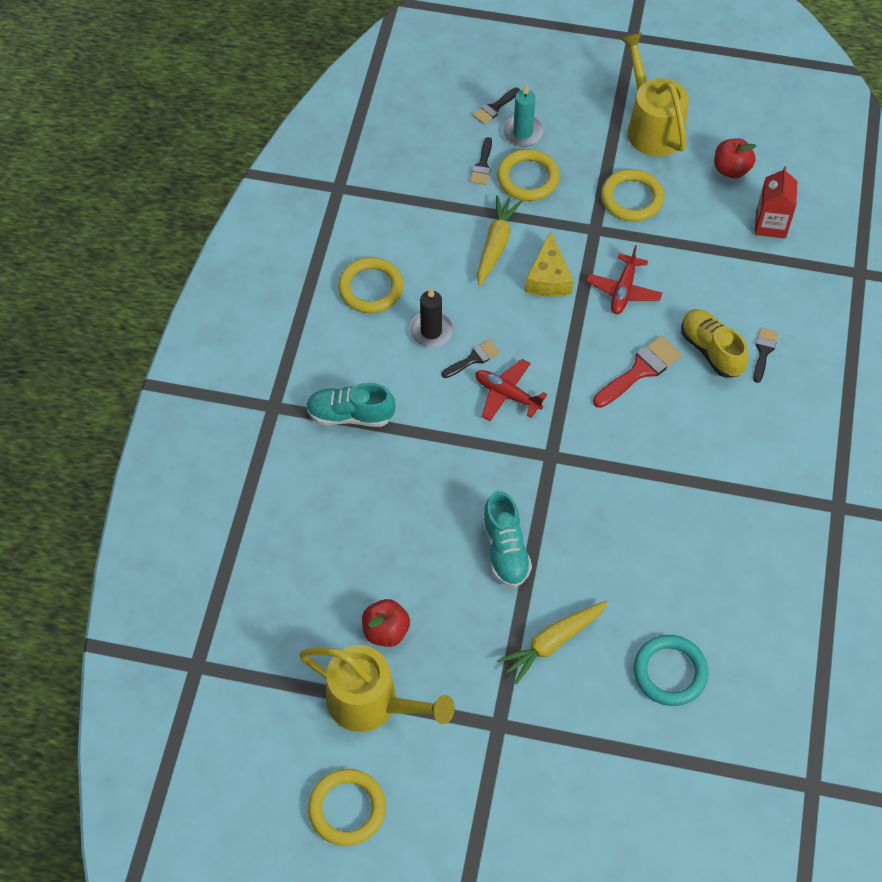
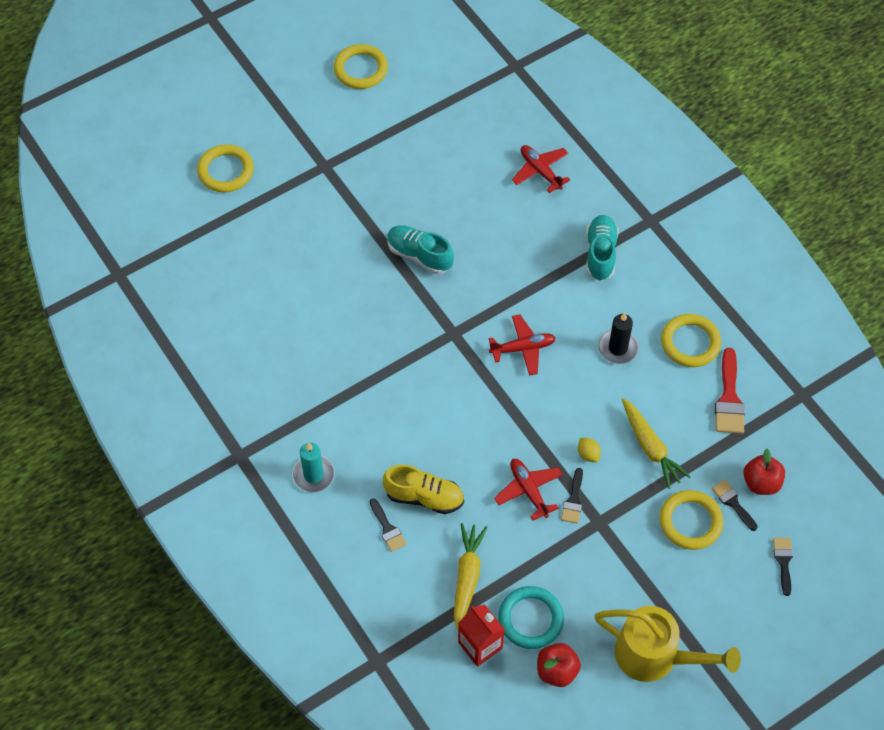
camera: 135 degrees right, 0 degrees up
(308, 534) = (540, 171): none -> red plane
(350, 415) = (600, 254): turquoise shoe -> turquoise shoe turned 45 degrees counterclockwise
(373, 703) = (403, 122): yellow watering can -> none
(386, 631) = (437, 160): red apple -> red apple (761, 483)
(473, 359) = (570, 353): black brush -> black brush (573, 500)
(522, 132) = (739, 559): turquoise candle -> turquoise candle (313, 475)
(548, 277) = (588, 454): yellow cheese -> yellow lemon
(553, 642) = (338, 229): yellow carrot -> yellow carrot (467, 577)
(631, 198) = (601, 573): yellow ring -> yellow ring (226, 171)
(640, 370) = (456, 439): red brush -> red brush (729, 398)
(670, 672) = (255, 268): turquoise ring -> turquoise ring (530, 619)

